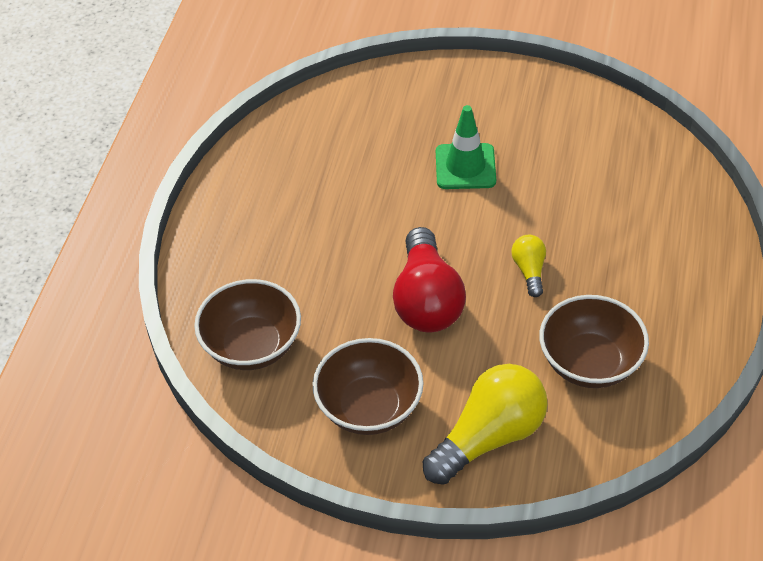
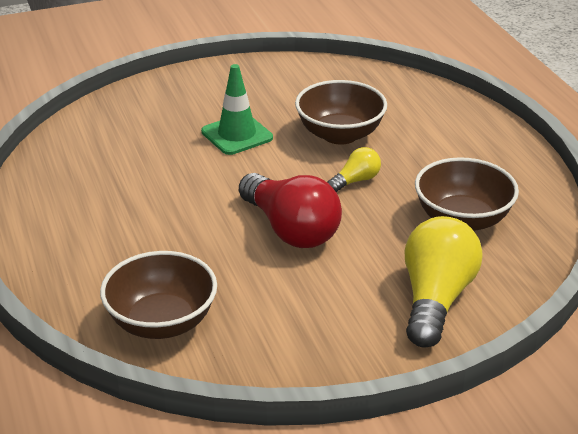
camera: 35 degrees left, 15 degrees down
(369, 407) = (314, 322): brown bowl -> brown bowl (340, 134)
(529, 271) = (355, 181): yellow light bulb -> yellow light bulb turned 90 degrees clockwise

